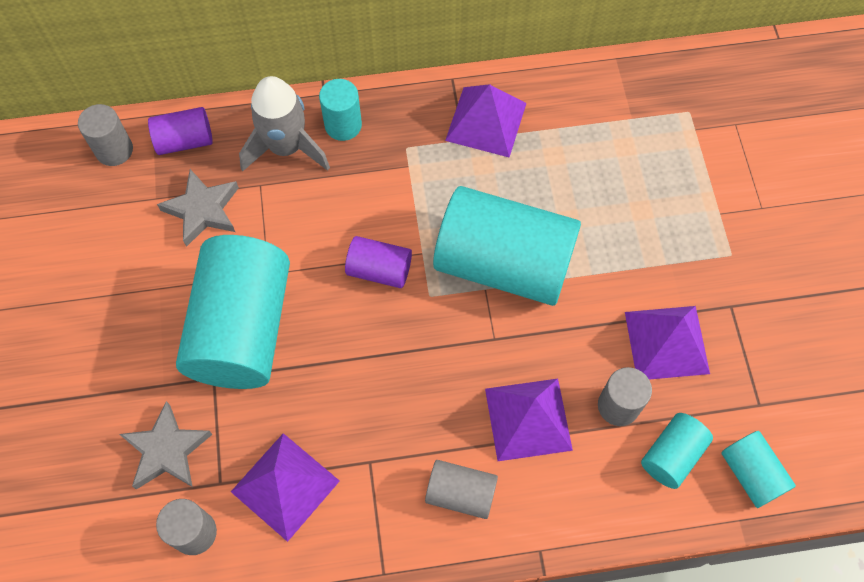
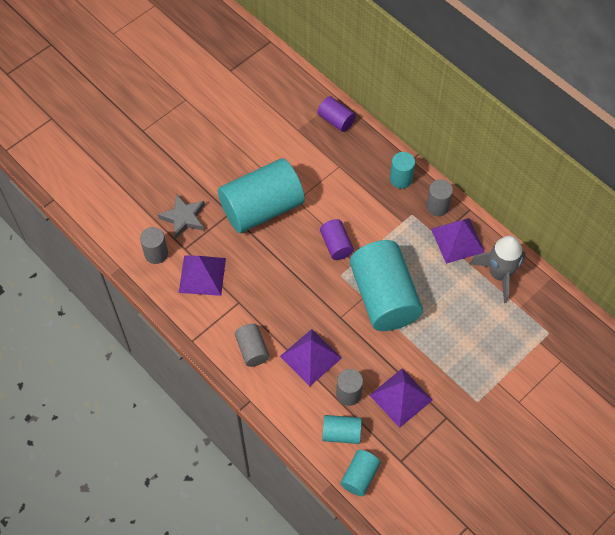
camera: 55 degrees right, 5 degrees down
(114, 150) = (307, 96): grey cylinder -> grey cylinder (437, 206)
(202, 210) = (307, 152): grey star -> none
(286, 147) = (368, 163): grey rocket -> grey rocket (499, 274)

